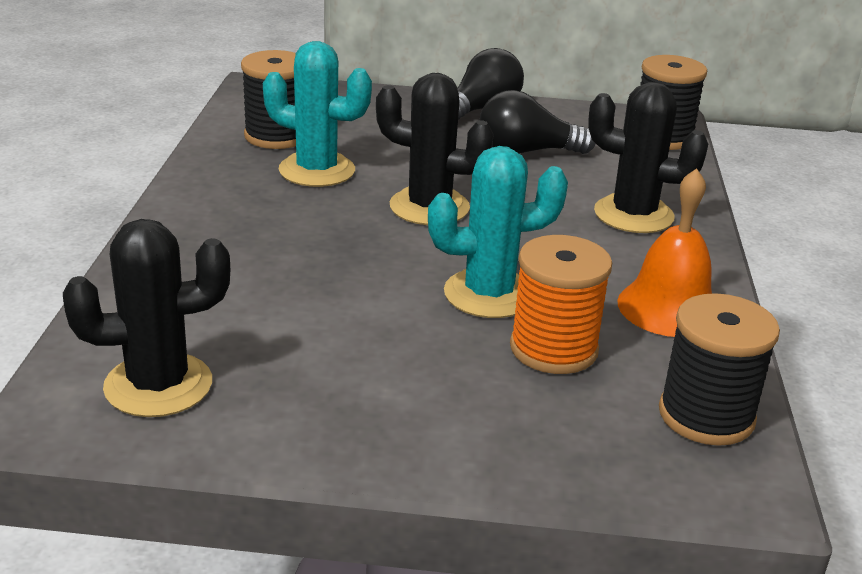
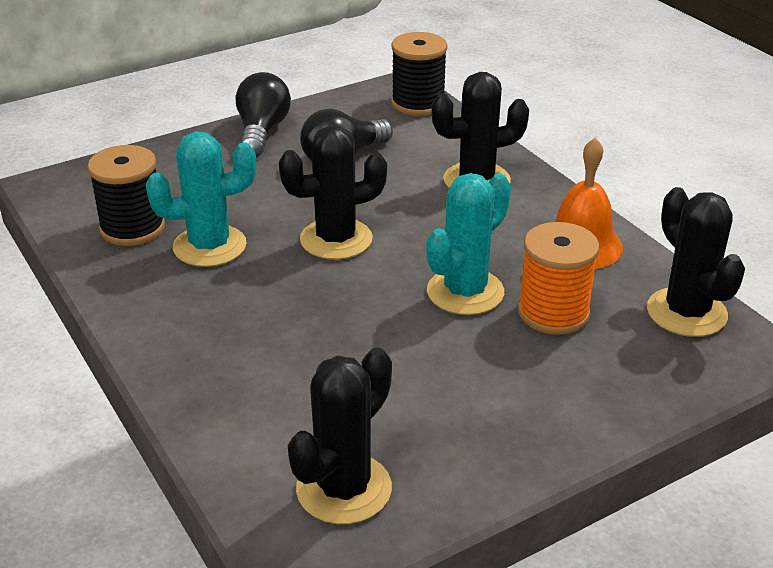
camera: 35 degrees left, 5 degrees up
(706, 415) = (686, 313): black spool -> black cactus

